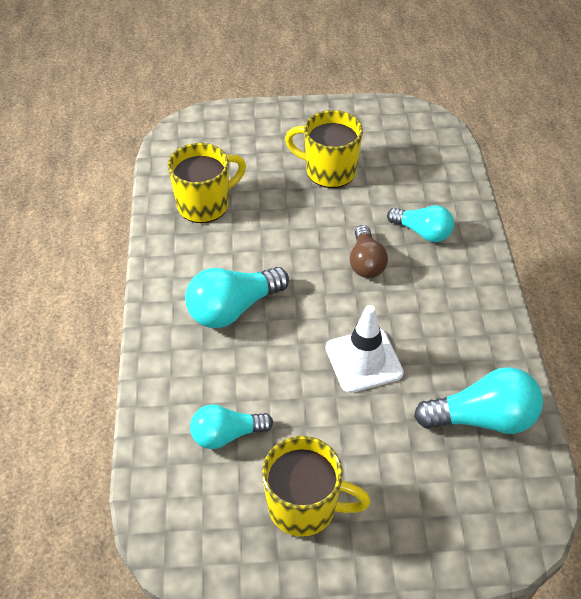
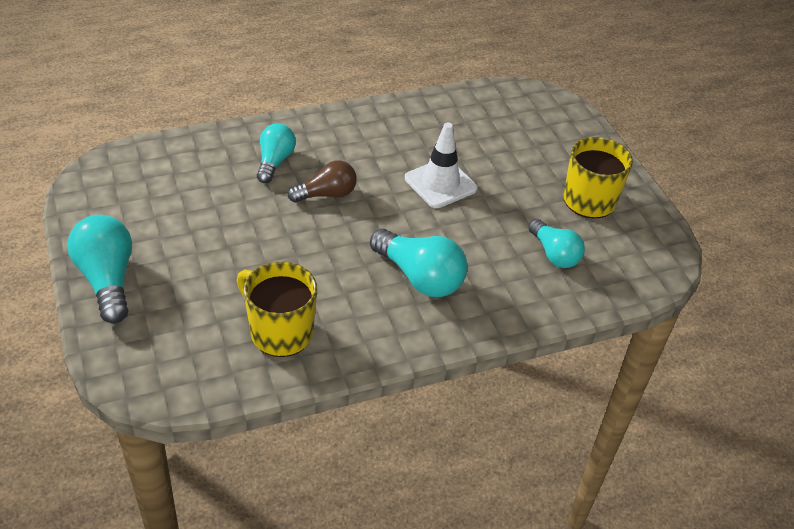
camera: 110 degrees left, 5 degrees down
(329, 171) = (199, 237): yellow mug -> none
(482, 418) = (464, 117): turquoise light bulb -> turquoise light bulb (107, 280)

